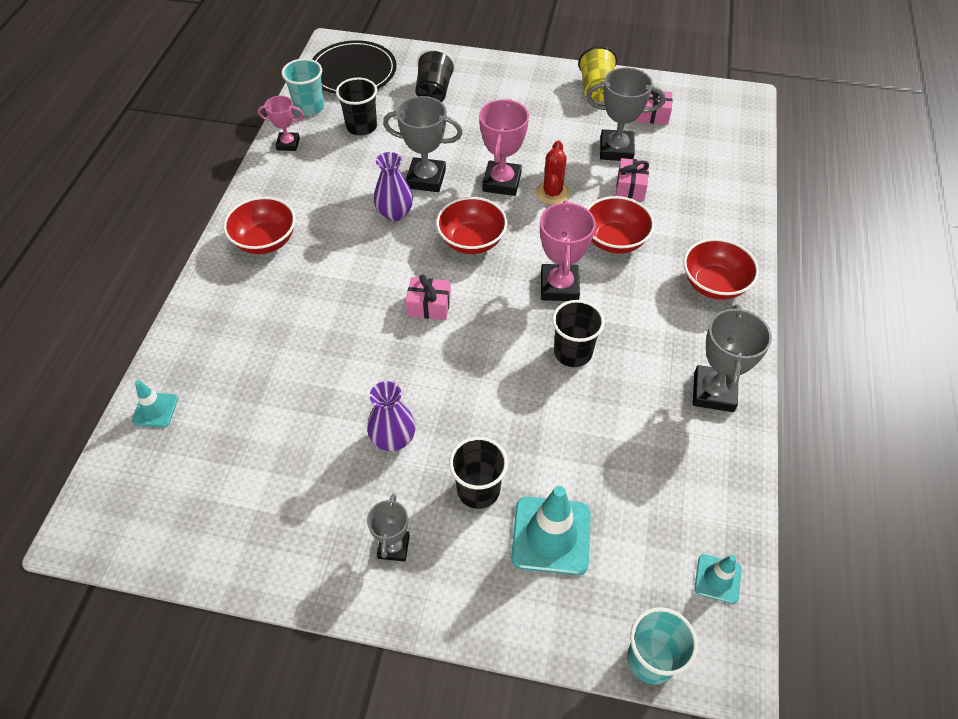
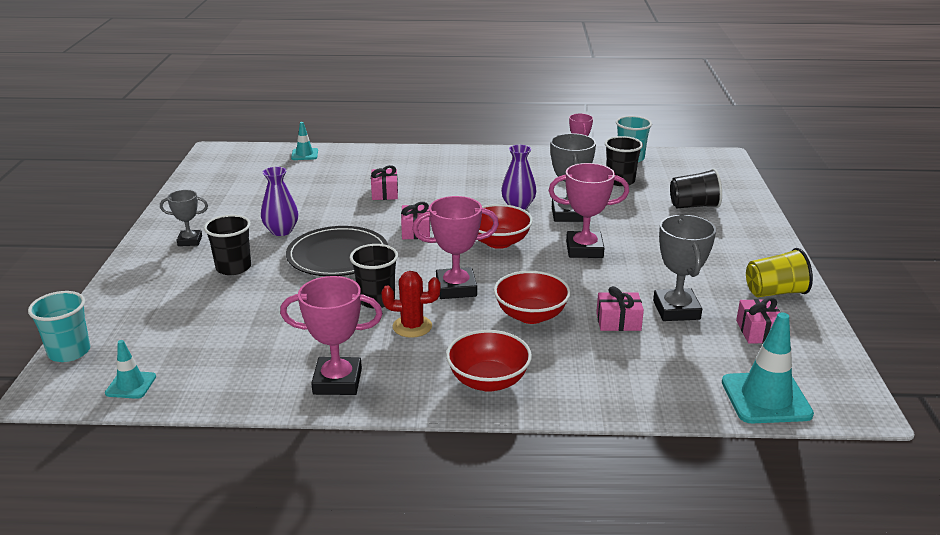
camera: 80 degrees right, 25 degrees down
(265, 241) = (465, 164): red bowl -> none
(319, 326) = (384, 193): none -> pink gift
(353, 71) = (693, 169): black plate -> black plate (338, 255)
(551, 535) = (188, 301): turquoise traffic cone -> turquoise traffic cone (766, 398)
(552, 193) = (583, 276): red cactus -> red cactus (412, 326)
(713, 392) = (337, 381): grey trophy -> pink trophy

